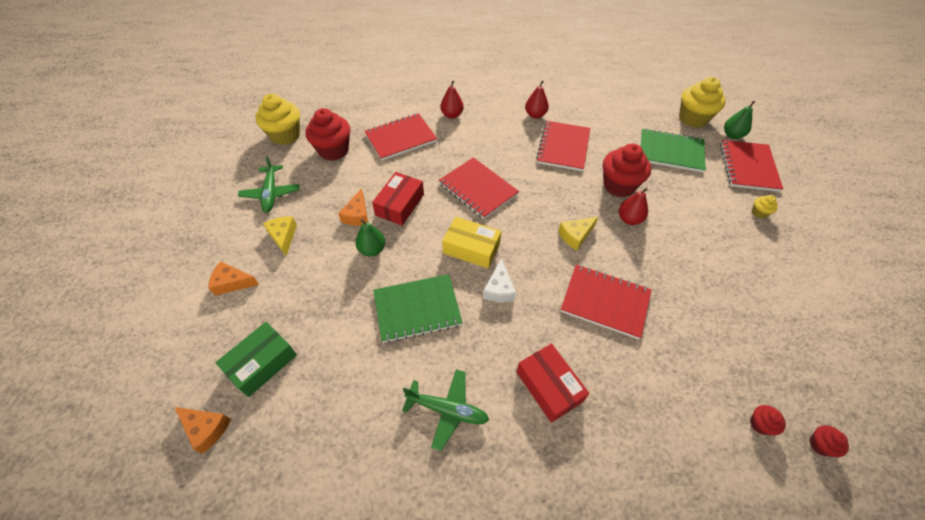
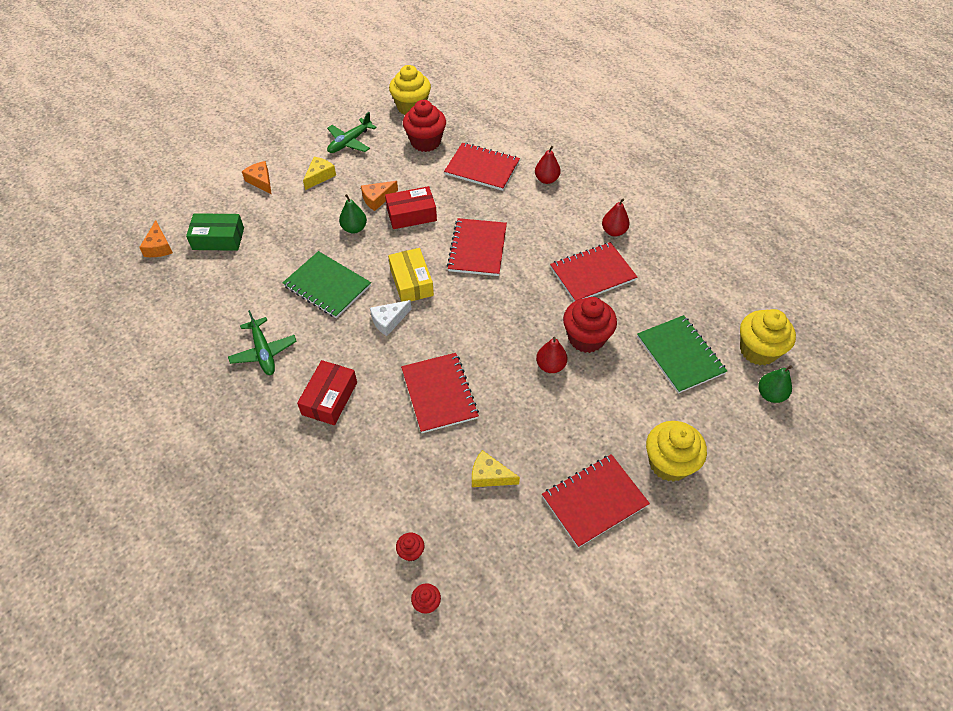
camera: 50 degrees right, 0 degrees up
(575, 236) = (491, 339): yellow cheese -> yellow cheese (489, 475)
(748, 167) = (732, 428): red notebook -> red notebook (594, 501)
(759, 213) = (669, 463): yellow cupcake -> yellow cupcake, size x2.22

